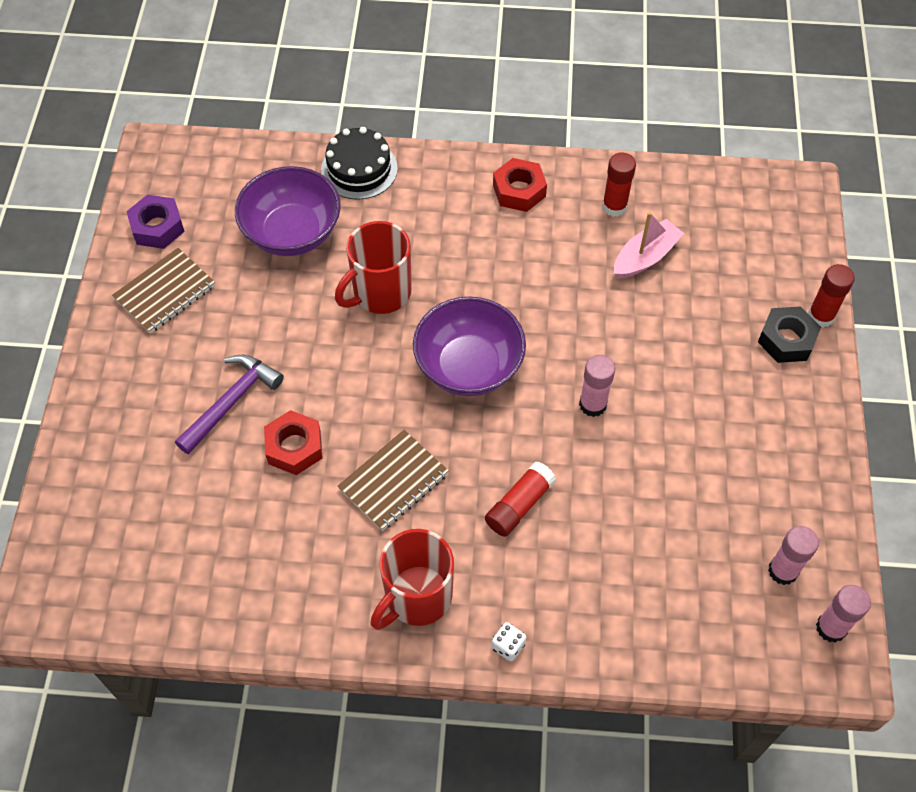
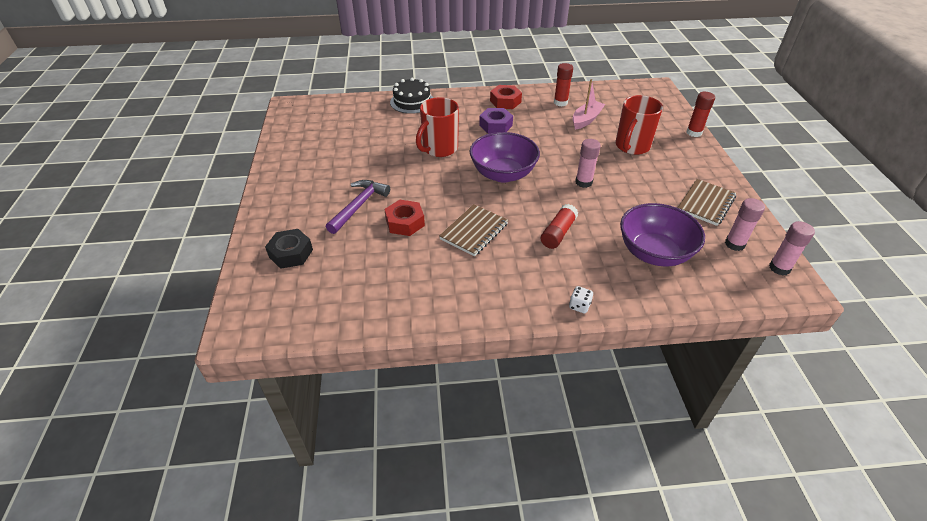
camera: 10 degrees left, 15 degrees down
(157, 227) = (297, 135): purple nut -> purple nut (496, 125)
(165, 292) = (306, 162): brown notebook -> brown notebook (706, 204)
(292, 233) = (379, 130): purple bowl -> purple bowl (654, 253)
(417, 597) = (508, 288): red mug -> red mug (632, 146)
(786, 339) = (680, 143): black nut -> black nut (291, 253)

